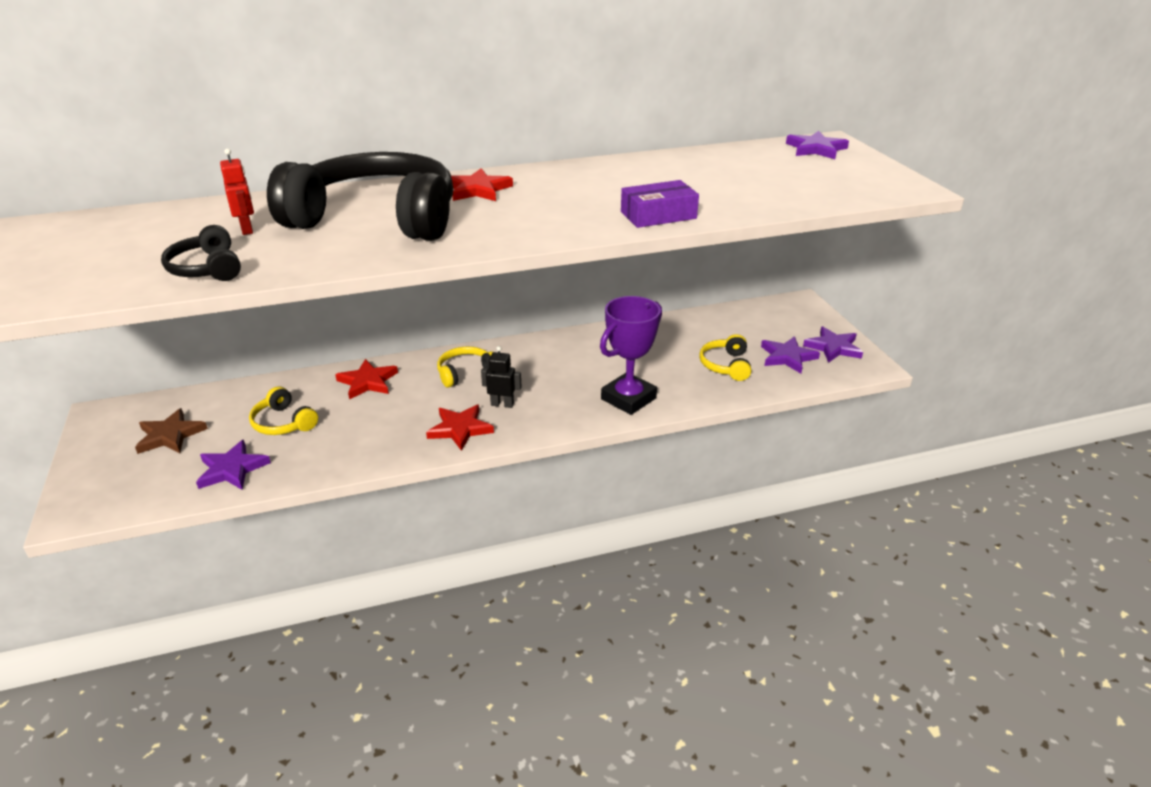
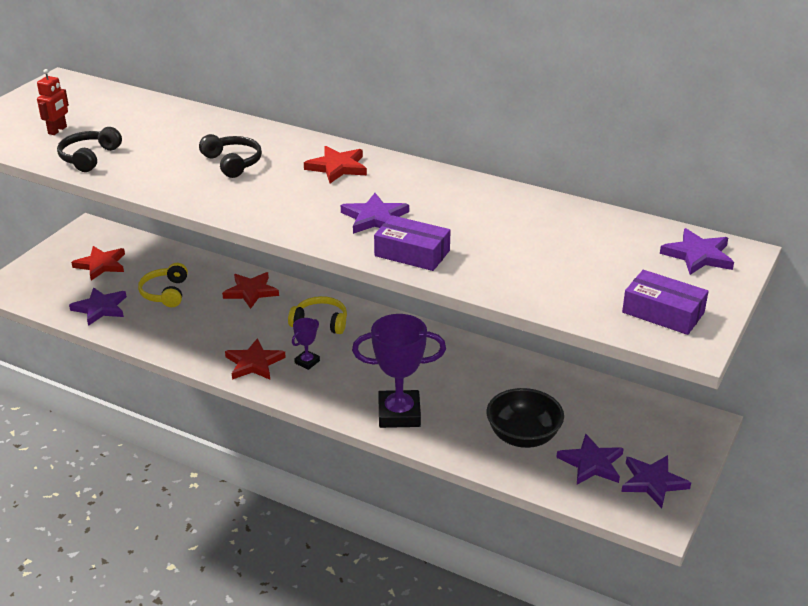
camera: 45 degrees right, 0 degrees up
(170, 435) = (101, 265): brown star -> red star
(247, 229) = (154, 136): red robot -> red robot (57, 130)
(376, 219) = (232, 163): black headphones -> black headphones, size x0.43
(502, 404) = (307, 362): black robot -> purple trophy
(581, 207) = (374, 218): none -> purple star
(726, 365) = (523, 436): yellow headphones -> black bowl
(868, 181) = (663, 312): none -> purple box

